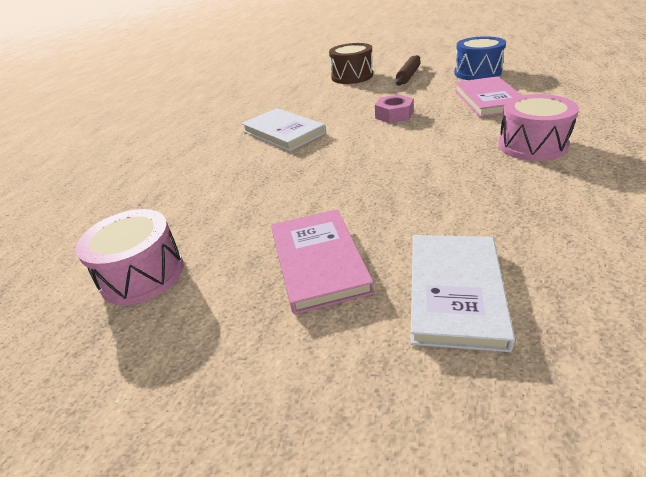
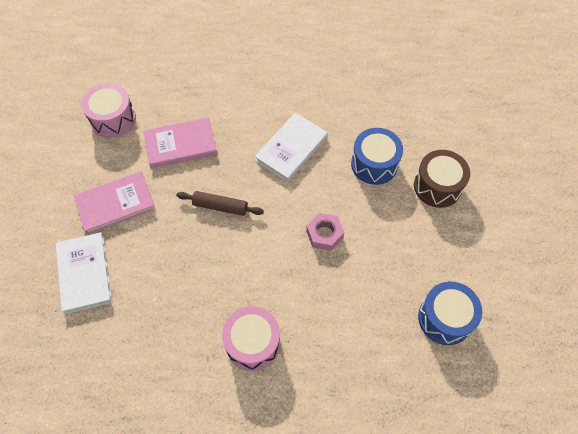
camera: 75 degrees right, 25 degrees up
(320, 97) = (374, 164): none -> blue drum
(408, 76) = (436, 244): brown rolling pin -> brown rolling pin (220, 206)
(455, 292) = (84, 274): white book -> white book turned 75 degrees clockwise
(488, 100) = (357, 321): pink book -> pink book (180, 145)

